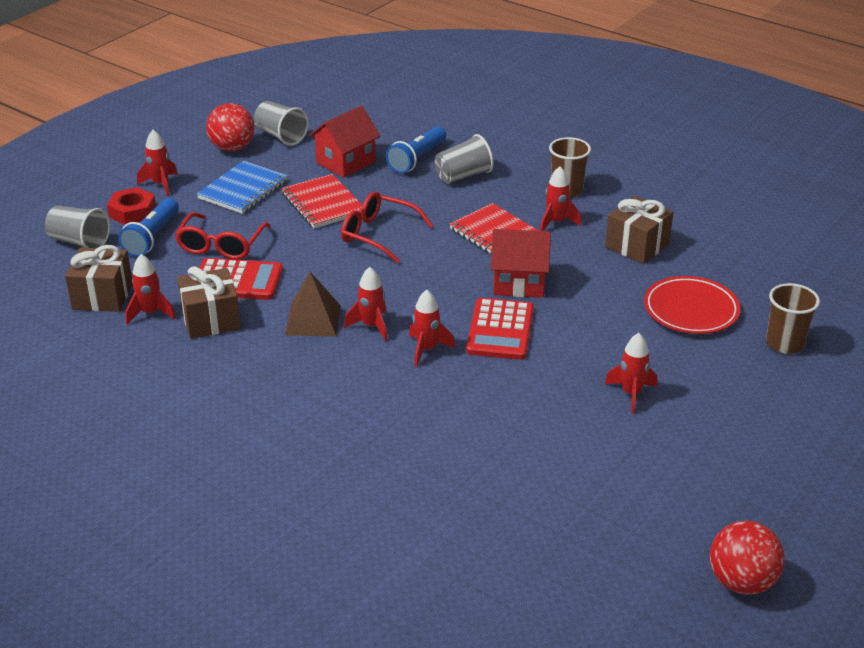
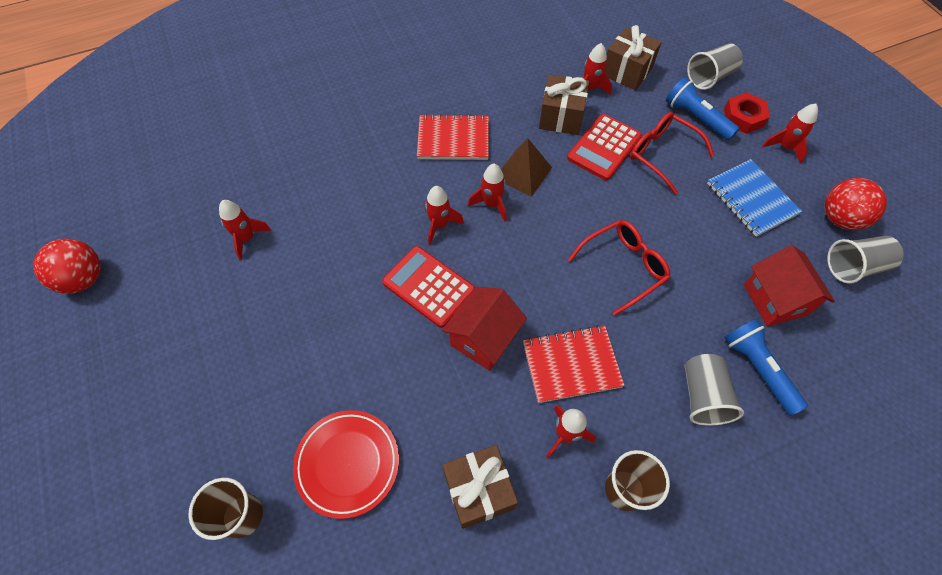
camera: 120 degrees right, 25 degrees up
(323, 204) = (699, 248): red notebook -> red notebook (453, 139)
(631, 394) = (287, 333): red rocket -> red rocket (247, 238)

